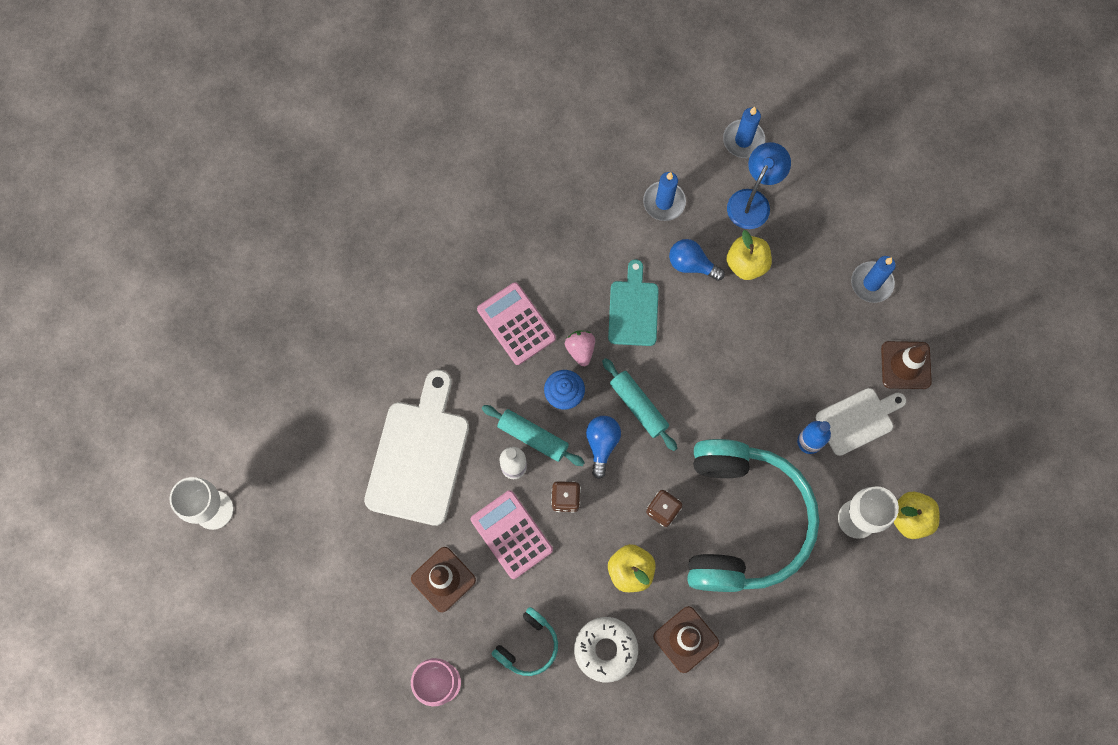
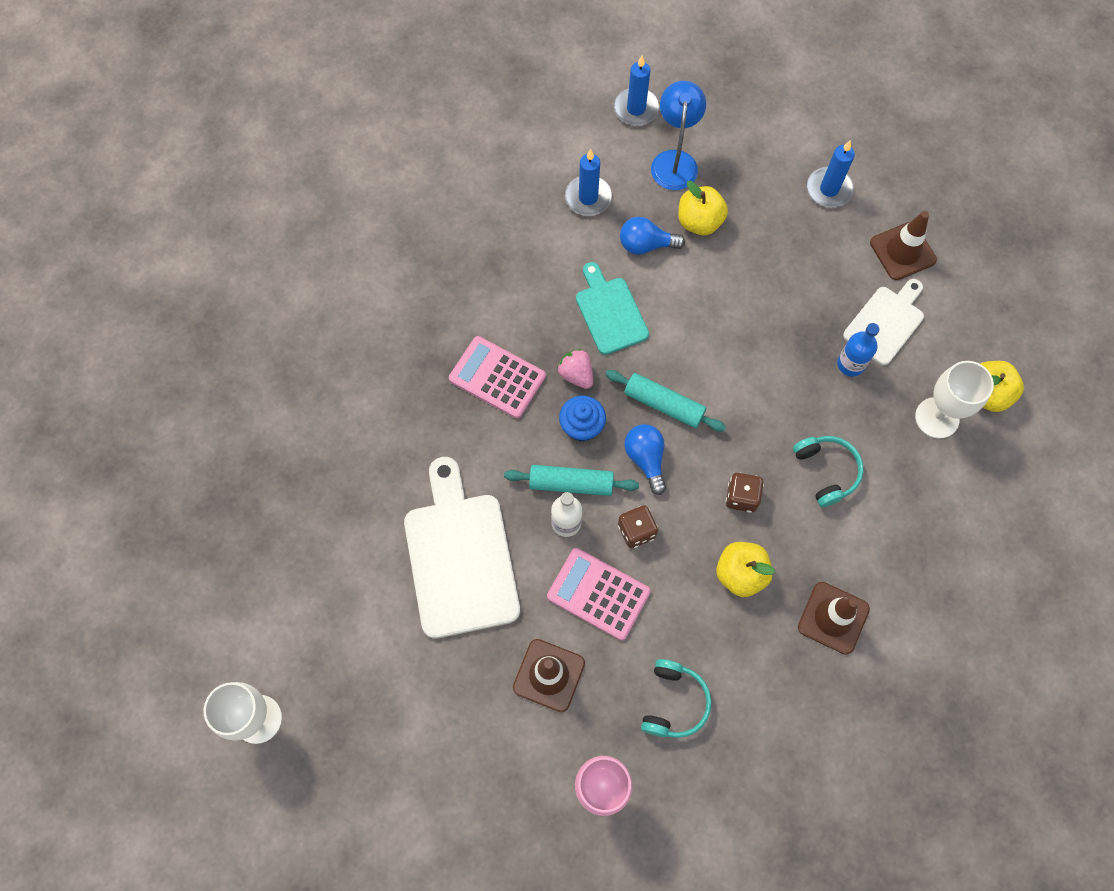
camera: 25 degrees left, 5 degrees down
(605, 649) = (757, 668): white donut -> none
(742, 521) = (826, 471): turquoise headphones -> turquoise headphones, size x0.41

